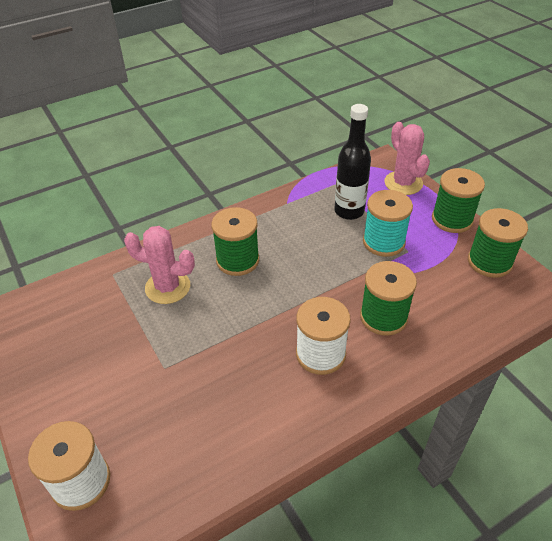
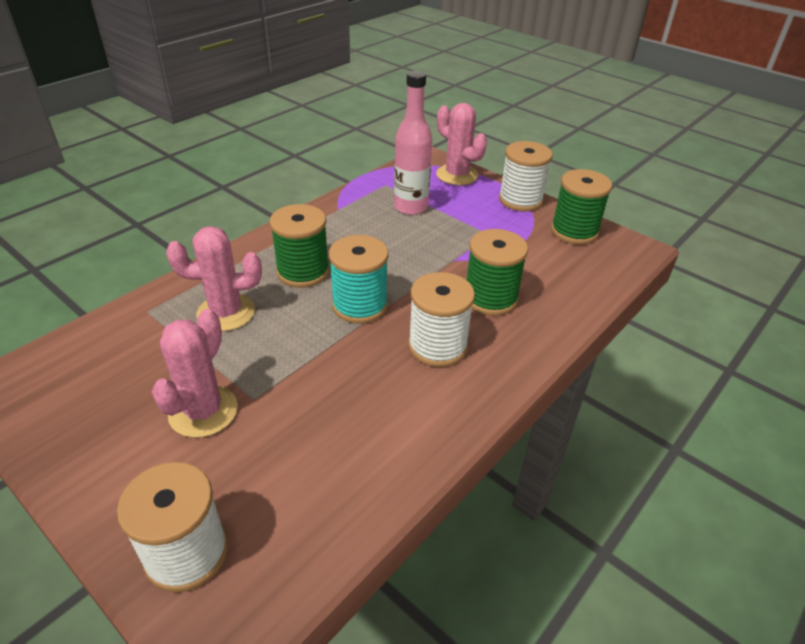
camera: 20 degrees left, 5 degrees down
(125, 370) = (203, 411): none -> pink cactus
(349, 211) = (411, 207): black bottle -> pink bottle
(383, 242) = (460, 230): turquoise spool -> turquoise spool (359, 305)
(452, 219) = (520, 200): green spool -> white spool

